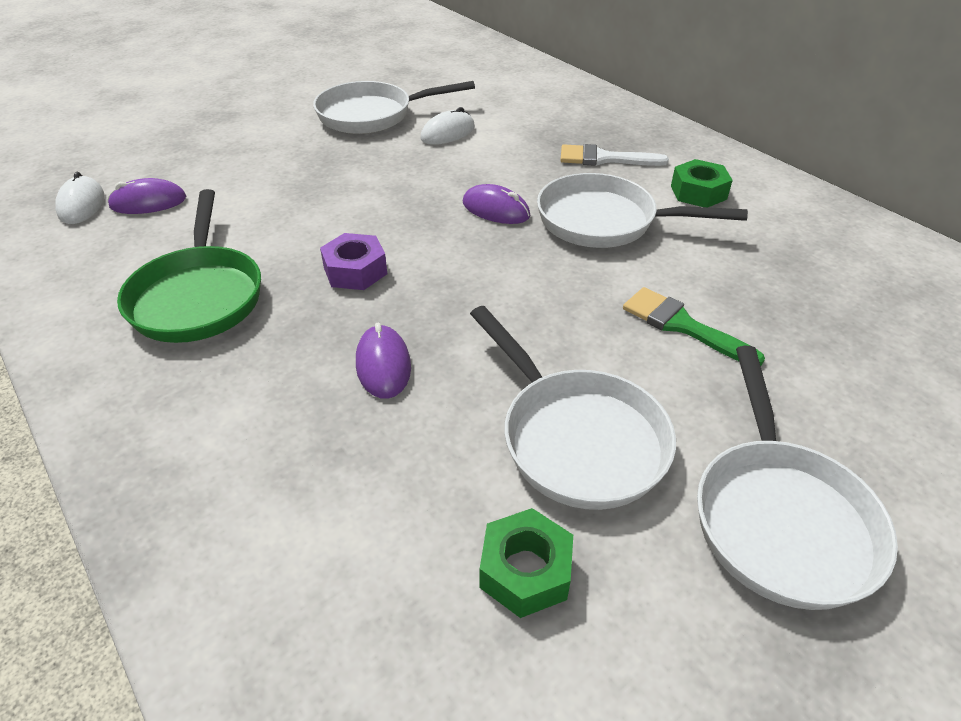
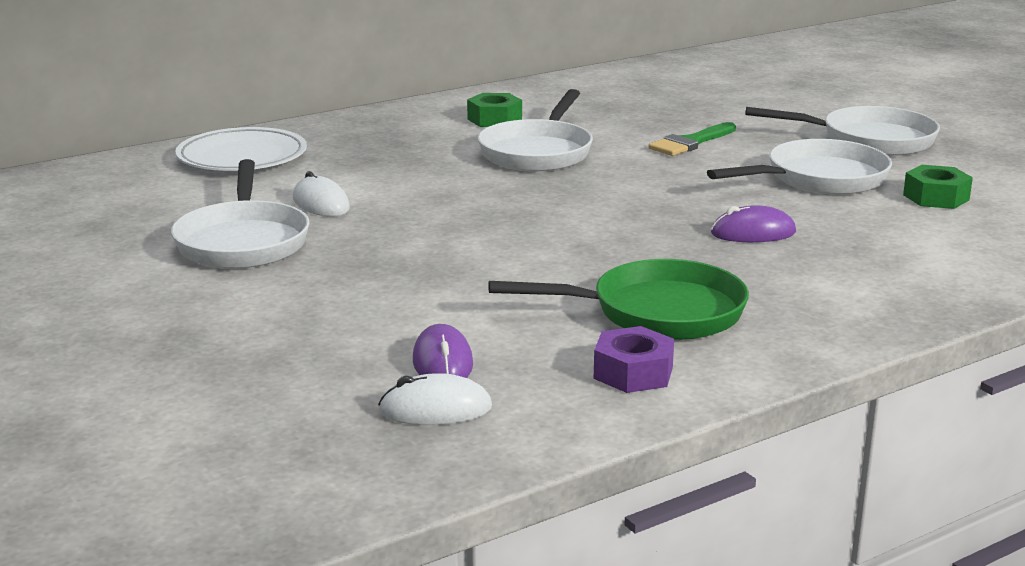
camera: 85 degrees left, 20 degrees down
(355, 271) = (612, 245): purple nut -> purple nut (633, 373)
(496, 209) = (507, 188): purple mouse -> none
(543, 95) = (242, 157): none -> white plate
(604, 158) = (416, 144): white brush -> none

